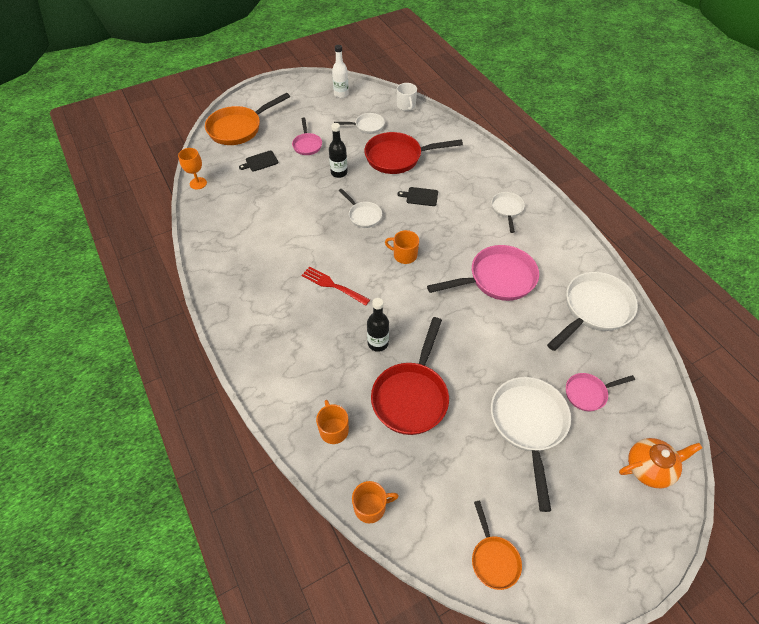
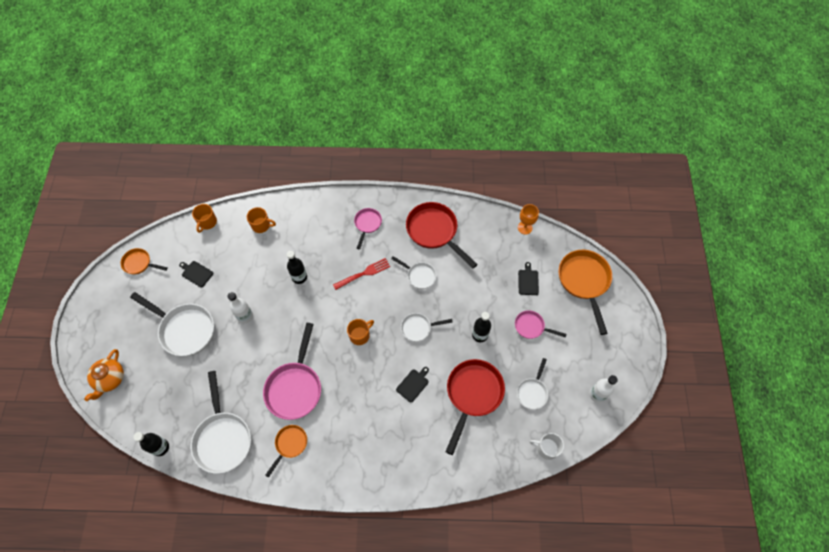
camera: 120 degrees right, 10 degrees up
(411, 396) = (250, 276): red pan -> red pan (434, 232)
(452, 465) = (196, 273): none -> black cutting board
(463, 369) = (245, 316): none -> white bottle
(507, 209) = (355, 447): white pan -> white pan (419, 275)
(548, 254) = (290, 444): none -> orange pan
(588, 393) = (174, 381): pink pan -> pink pan (367, 224)
(653, 358) = (160, 447): none -> black bottle

